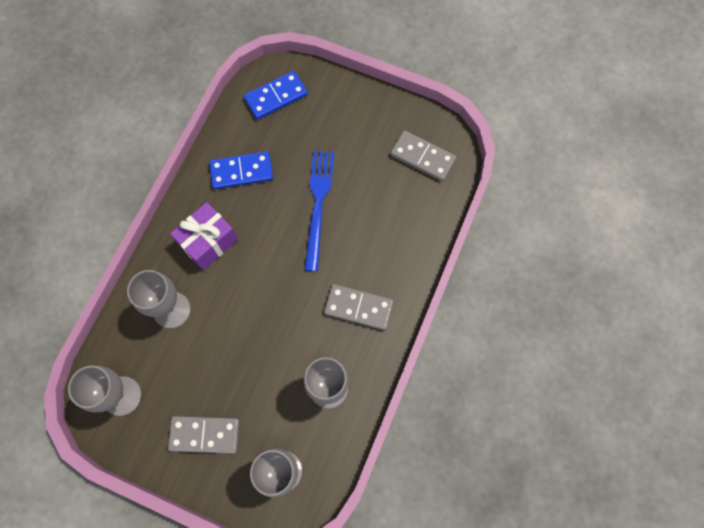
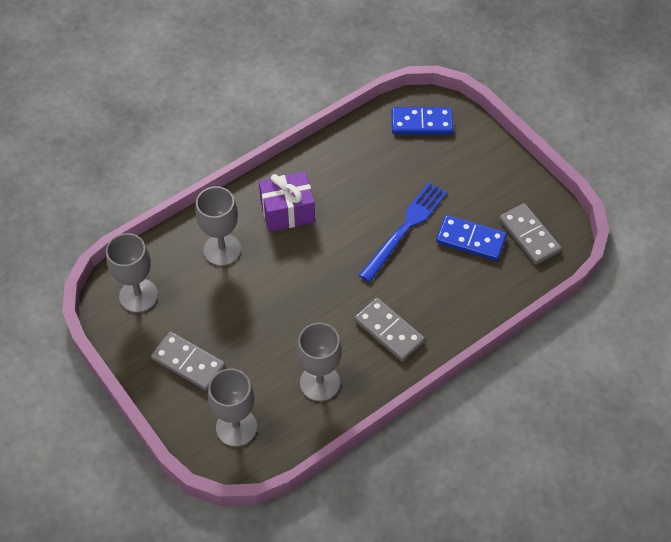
camera: 30 degrees right, 15 degrees down
(241, 172) = (352, 169): blue domino -> blue domino (470, 240)

